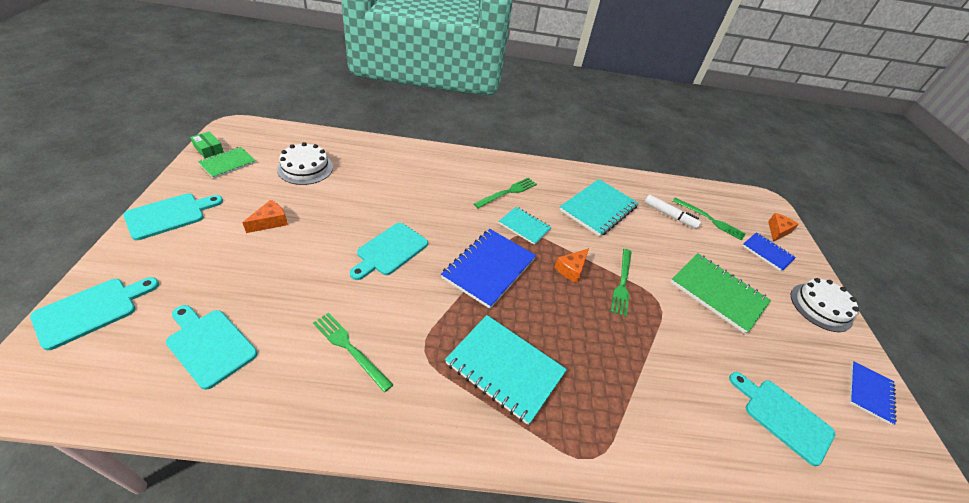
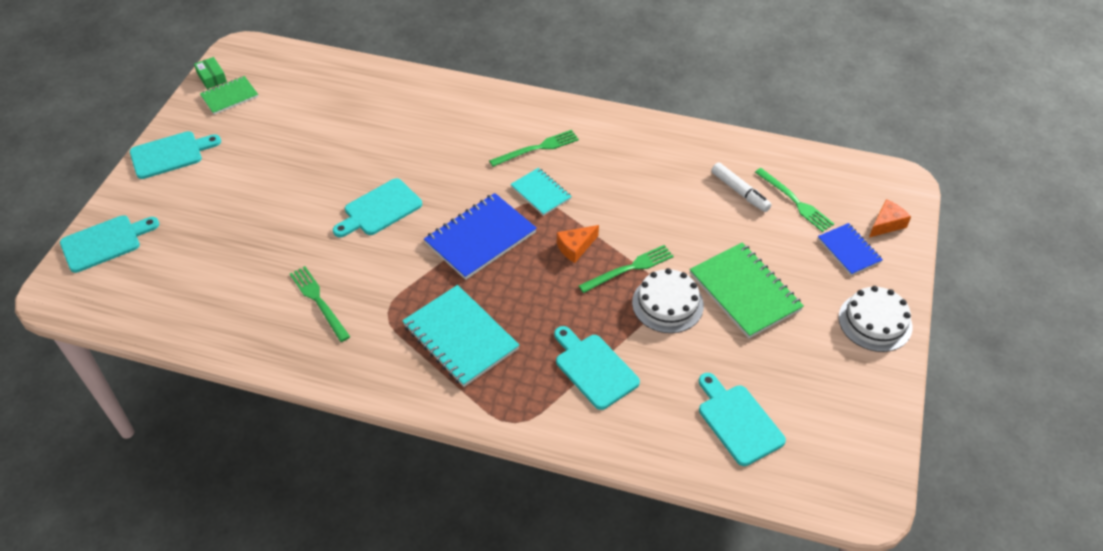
camera: 20 degrees right, 5 degrees up
(209, 345) = (198, 283): turquoise cutting board -> turquoise cutting board (594, 368)
(270, 222) = (264, 168): orange cheese -> none
(305, 168) = (310, 105): white cake -> white cake (667, 304)
(598, 209) = (645, 177): turquoise notebook -> none
(622, 283) = (629, 269): green fork -> green fork turned 150 degrees counterclockwise
(870, 393) = (864, 416): blue notebook -> none

